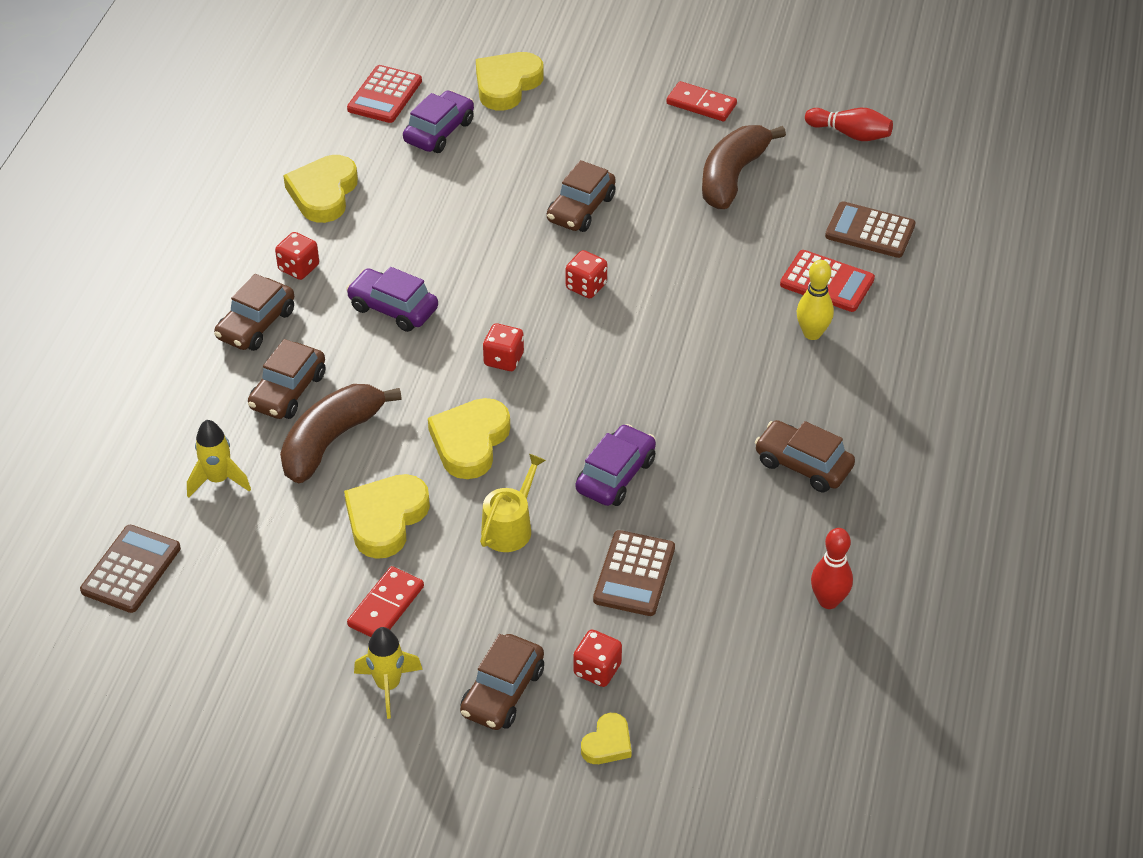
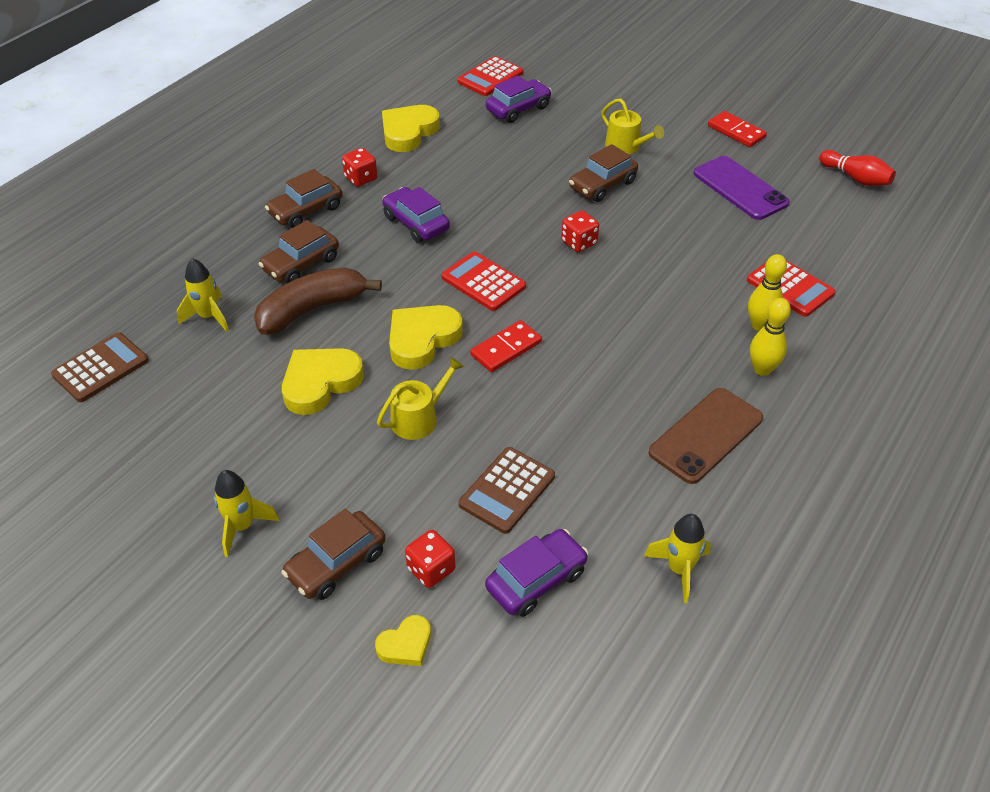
camera: 20 degrees right, 0 degrees up
(386, 606) = (280, 456): red domino -> red domino (506, 349)
(503, 359) = (483, 282): red dice -> red calculator
(507, 85) = (586, 88): yellow heart -> none
(586, 153) = (626, 147): none -> yellow watering can
(616, 475) = (531, 399): purple car -> purple car (536, 580)
(732, 176) = (740, 188): brown banana -> purple phone
(803, 465) = (706, 435): brown car -> brown phone
(828, 601) = (679, 570): red bowling pin -> yellow rocket
(831, 381) = (762, 369): none -> yellow bowling pin
(870, 231) = (845, 255): brown calculator -> none

